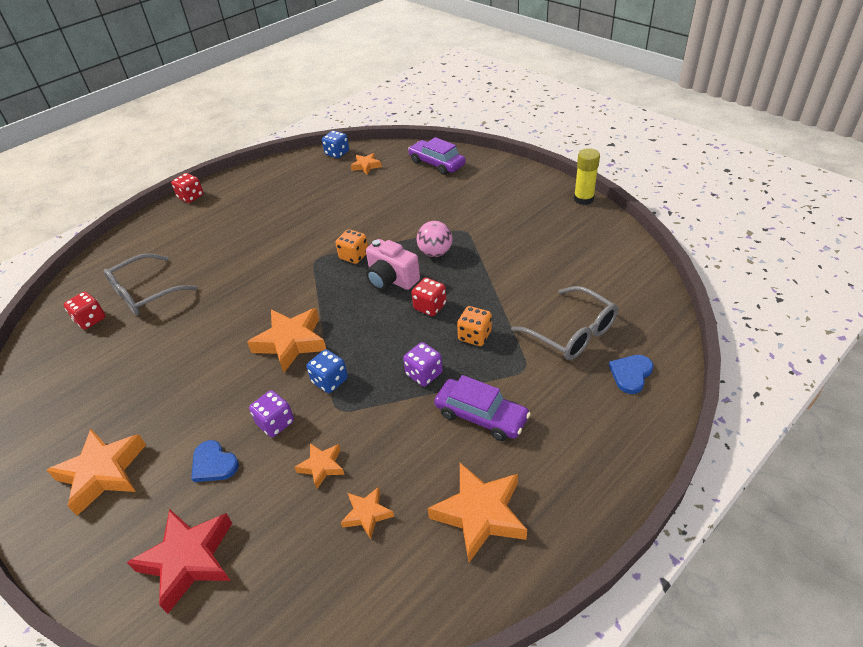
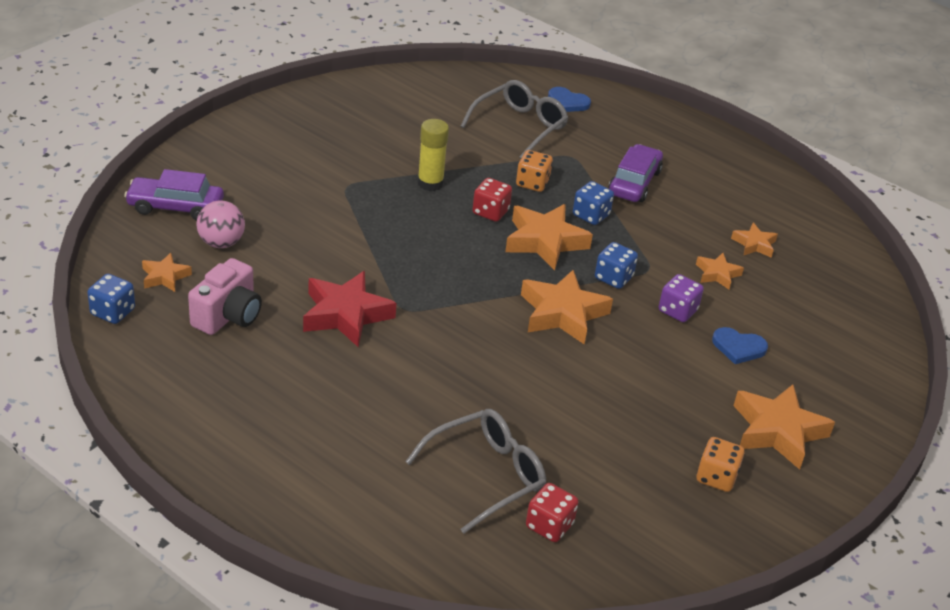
camera: 105 degrees left, 5 degrees down
(146, 293) = (485, 476): grey glasses -> grey glasses turned 75 degrees counterclockwise
(189, 560) = (836, 344): red star -> red star (345, 314)
(191, 197) = (221, 483): red dice -> none
(214, 464) = (738, 347): blue heart -> blue heart turned 75 degrees clockwise
(354, 256) = (398, 275): orange dice -> orange dice (716, 477)
(391, 279) = (445, 241): pink camera -> pink camera (228, 316)
(424, 374) = (591, 215): purple dice -> blue dice
(435, 253) = (392, 208): pink ball -> pink ball (221, 243)
(437, 163) = (175, 207): purple car -> purple car turned 60 degrees clockwise
(480, 514) = (732, 186): orange star -> orange star (545, 241)
(583, 199) = (289, 98): yellow glue stick -> yellow glue stick (430, 183)

